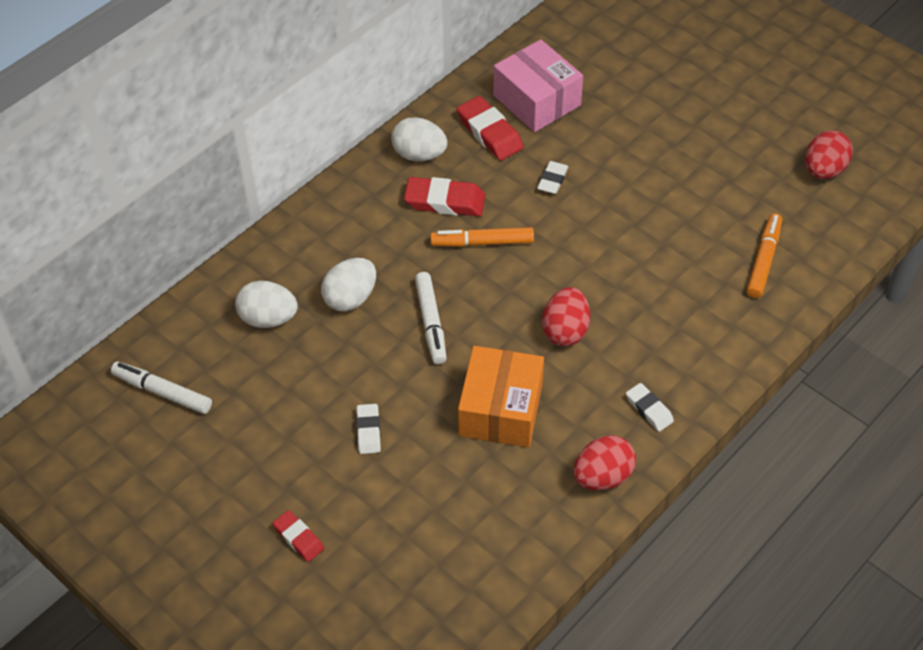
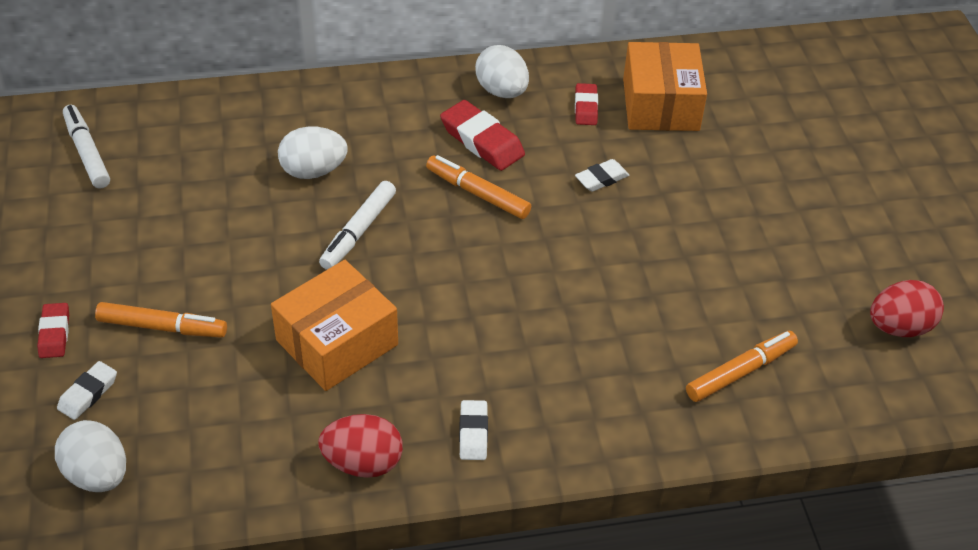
camera: 35 degrees right, 5 degrees down
(268, 318) = (230, 147): white egg -> white egg (97, 474)
(368, 431) = (206, 286): white eraser -> white eraser (88, 393)
(370, 481) = (161, 327): none -> orange marker
(489, 133) = (586, 107): red eraser -> red eraser, size x0.59
(537, 100) = (660, 104): pink box -> orange box
(565, 331) = (470, 313): red egg -> none

